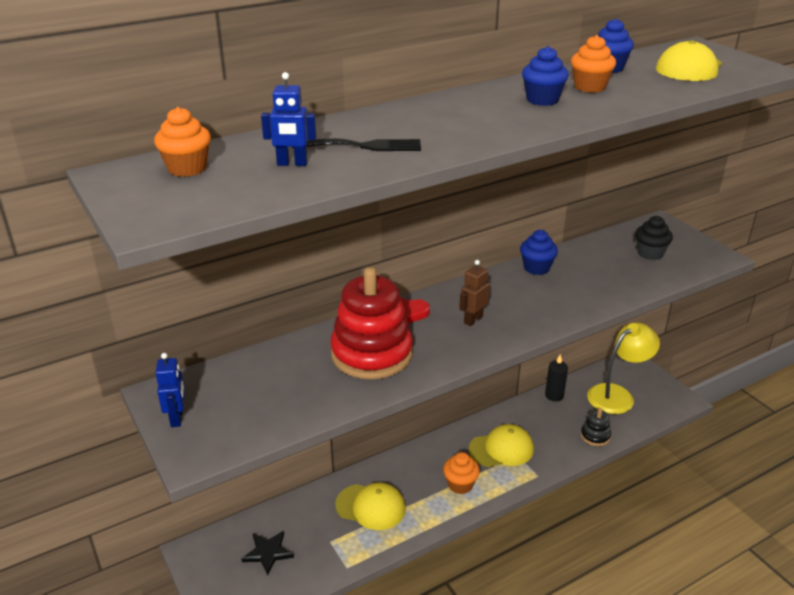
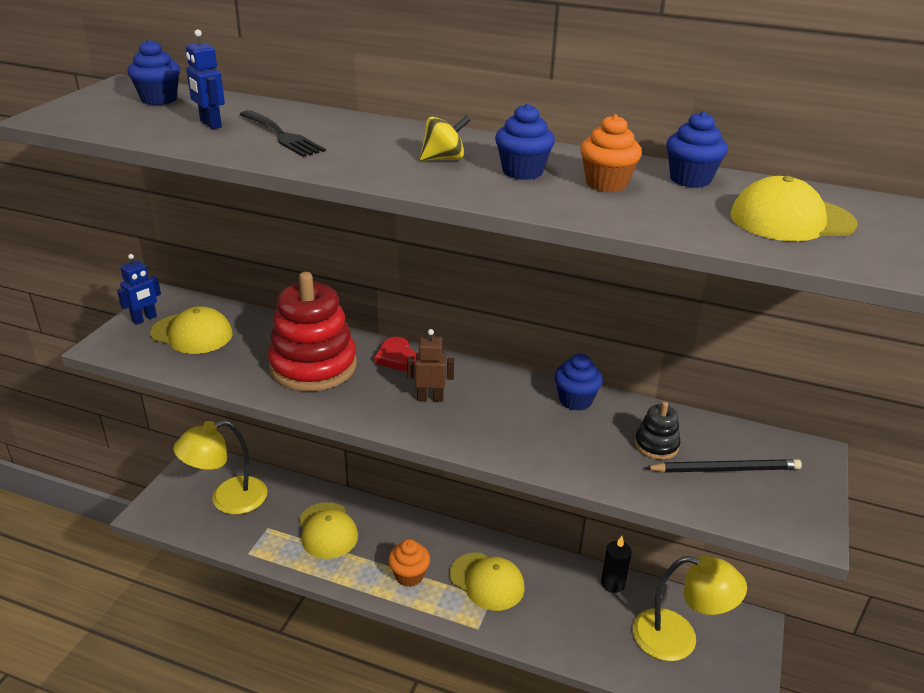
camera: 50 degrees right, 0 degrees up
(187, 168) = (159, 99): orange cupcake -> blue cupcake
(241, 398) = (192, 334): none -> yellow cap
(268, 553) = (227, 499): black star -> yellow lamp
(489, 112) = (444, 159): none -> yellow spinning top
(595, 436) = (587, 649): black stacking toy -> black stacking toy (656, 445)
(650, 253) = (725, 469): black cupcake -> black pencil

